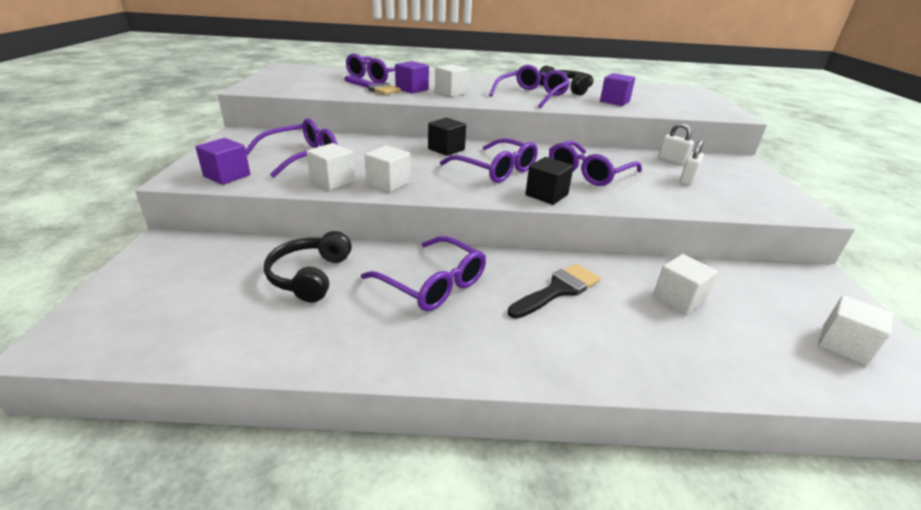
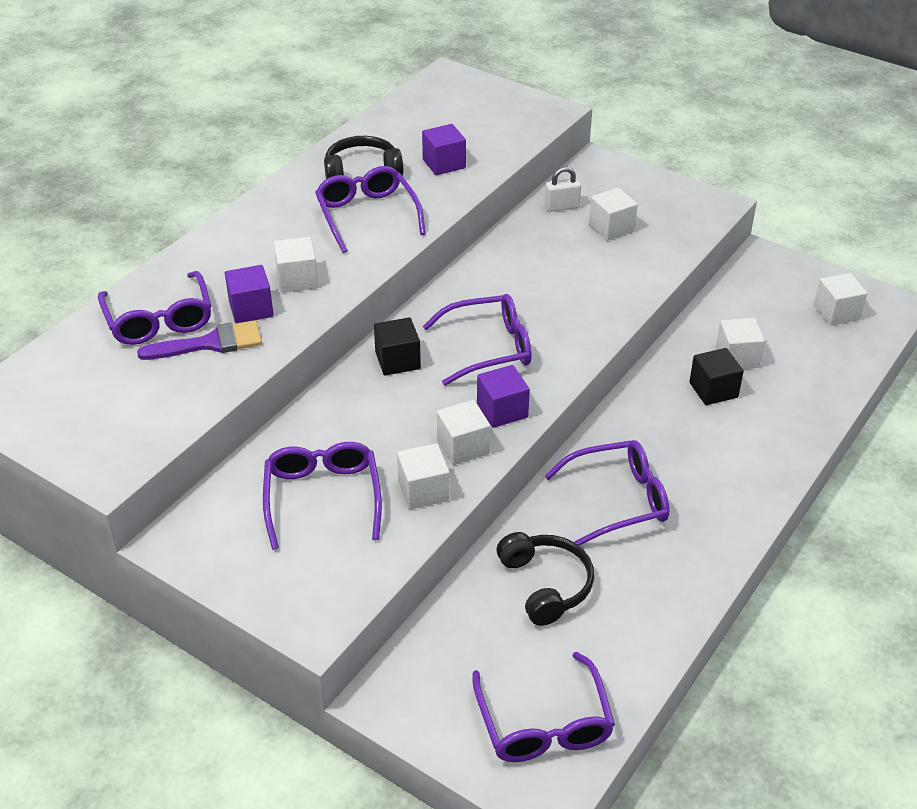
camera: 55 degrees left, 10 degrees up
(227, 176) = (338, 581): purple cube -> purple cube (502, 410)
(310, 276) = (546, 585): black headphones -> black headphones turned 150 degrees counterclockwise
(546, 195) = (576, 342): black cube -> black cube (713, 390)
(558, 290) = (680, 422): black brush -> none
(589, 172) = (547, 284): purple glasses -> purple glasses (543, 722)
(687, 179) = (611, 228): white padlock -> white cube

